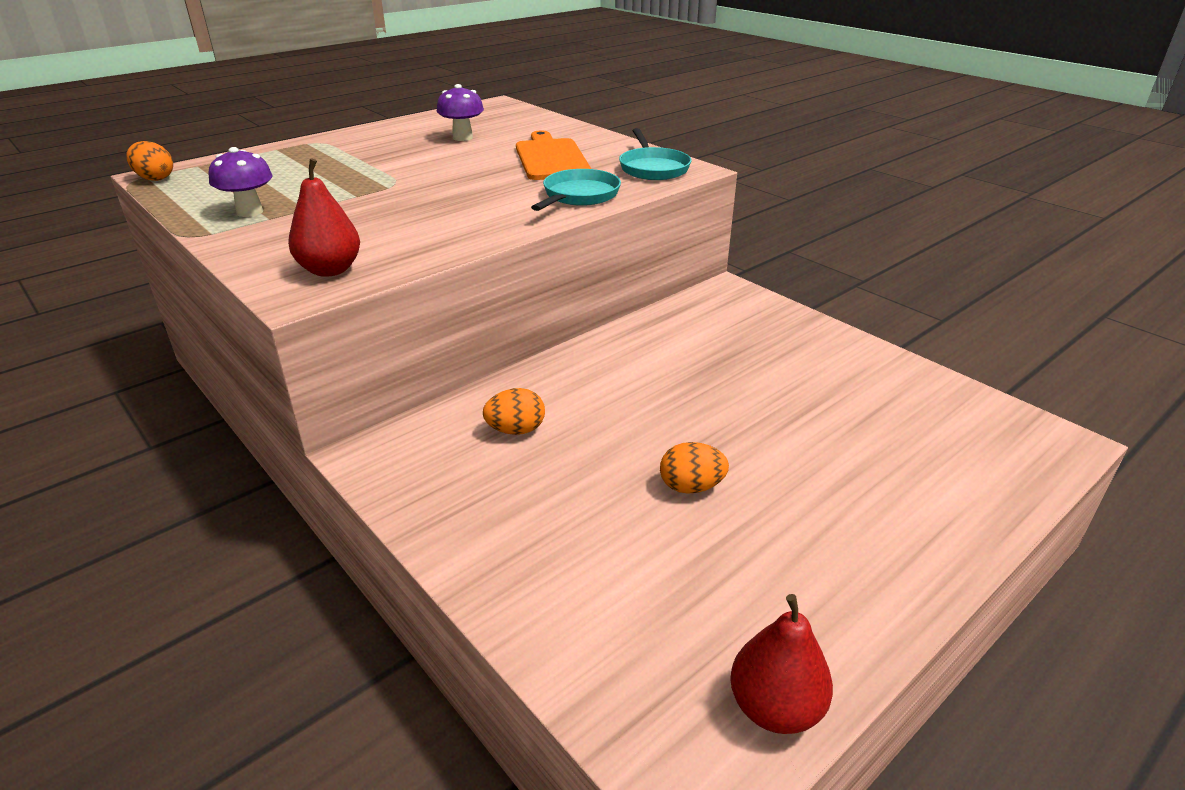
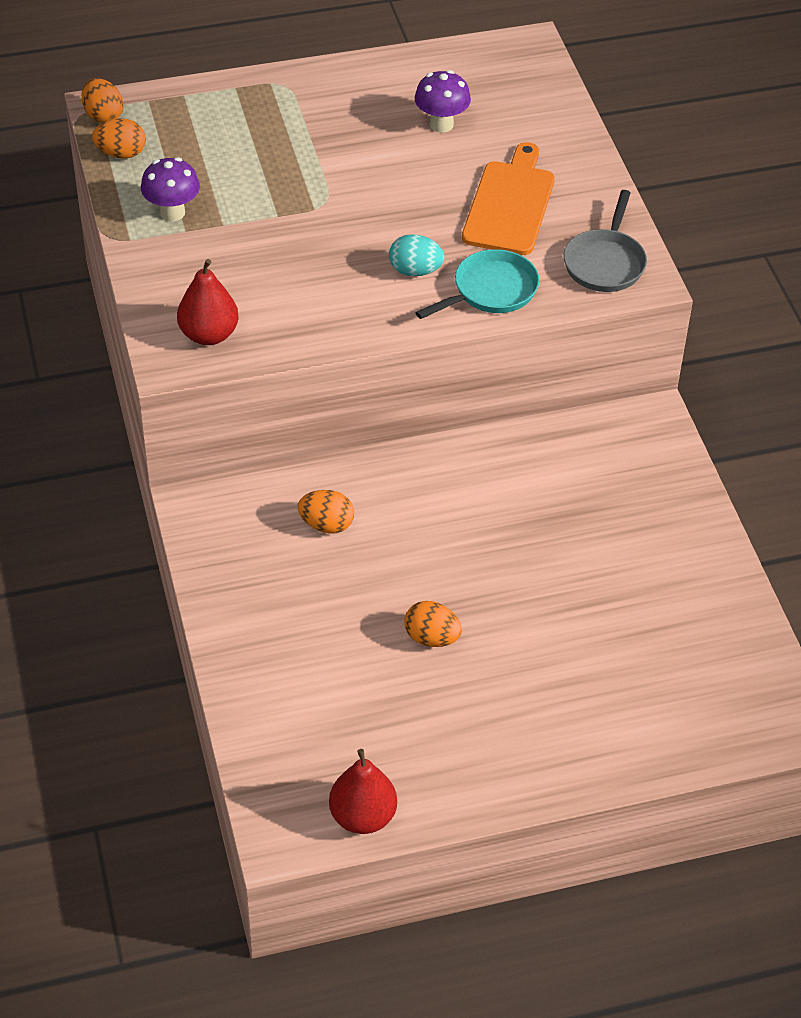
camera: 25 degrees right, 15 degrees up
(181, 193) = (121, 154): none -> orange egg
(505, 199) = (415, 271): none -> turquoise egg
(653, 168) = (605, 262): turquoise pan -> grey pan

